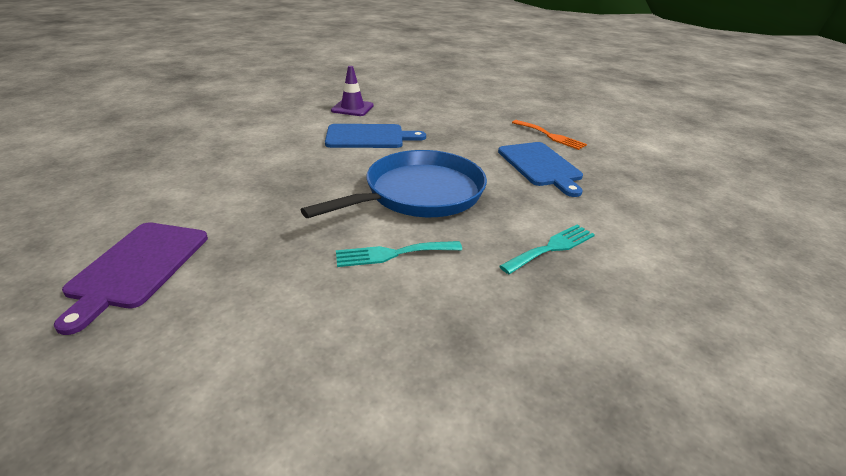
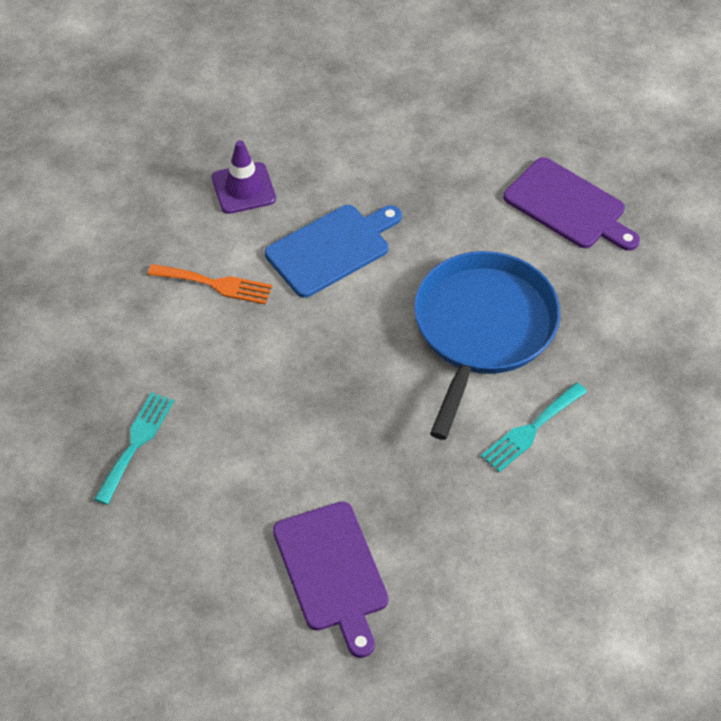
camera: 30 degrees left, 20 degrees up
(540, 166) = (568, 206): blue cutting board -> purple cutting board
(550, 136) = (540, 129): orange fork -> orange fork (215, 284)
(551, 248) = (657, 344): turquoise fork -> turquoise fork (136, 443)

